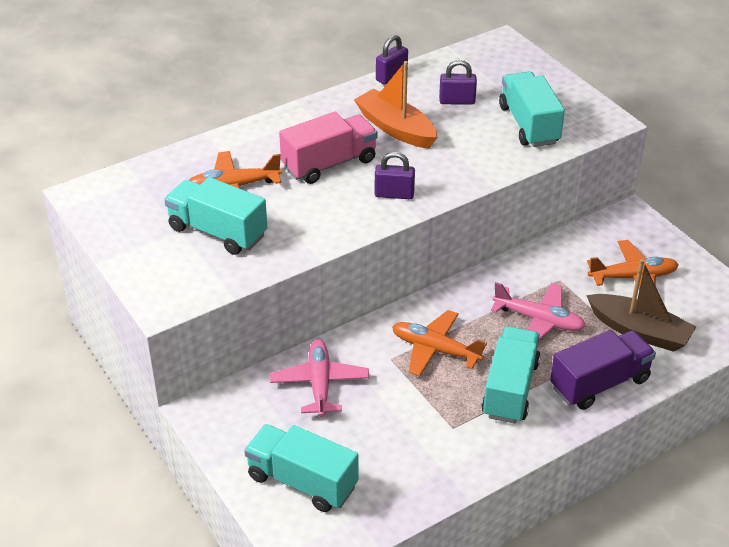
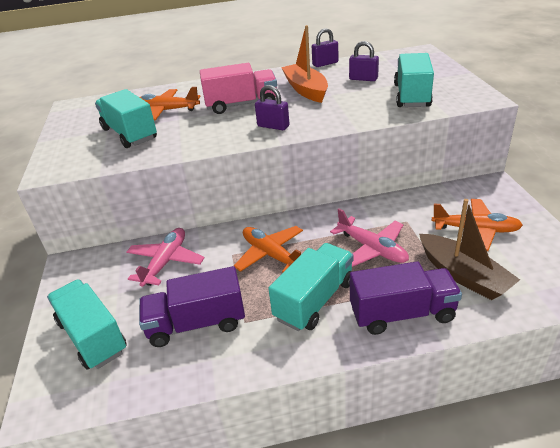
camera: 25 degrees right, 5 degrees down
(405, 441) = (196, 324): none -> purple truck

